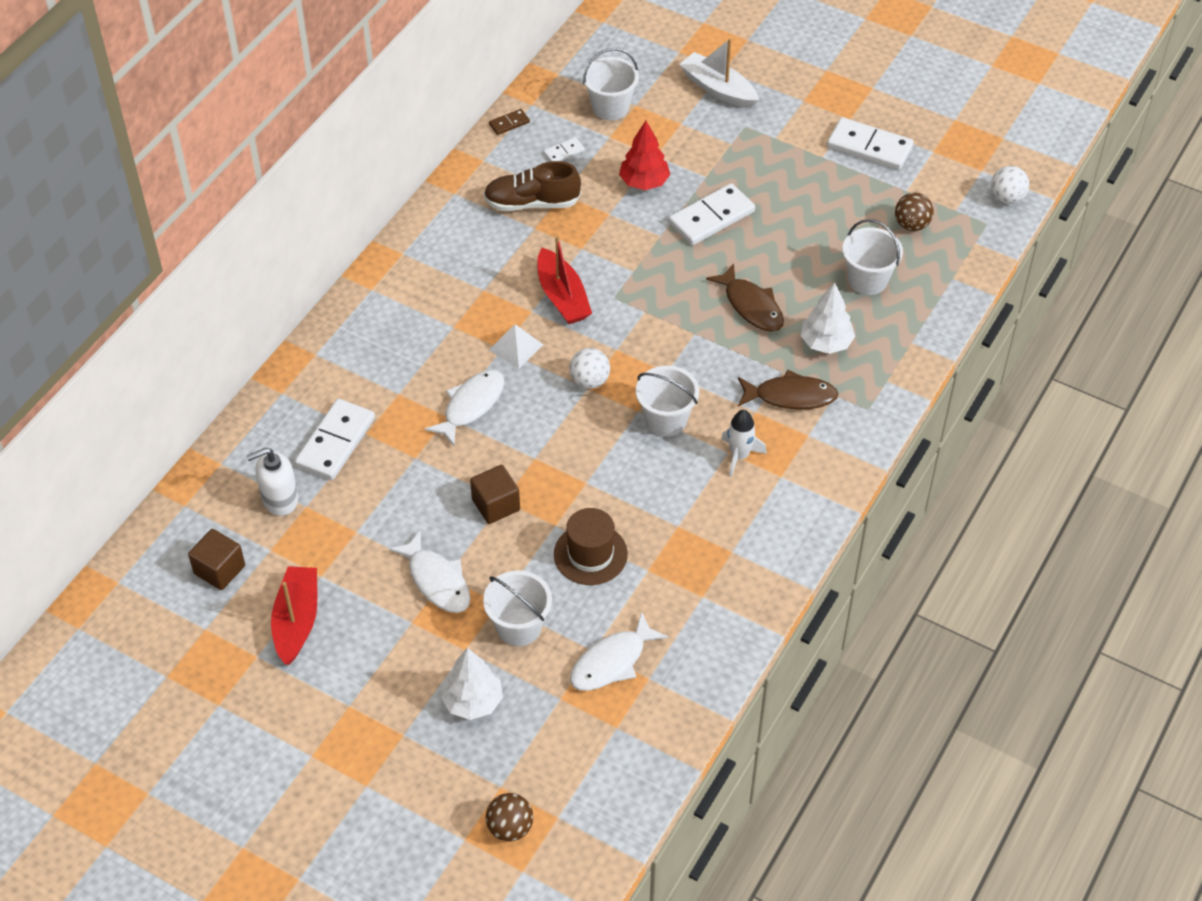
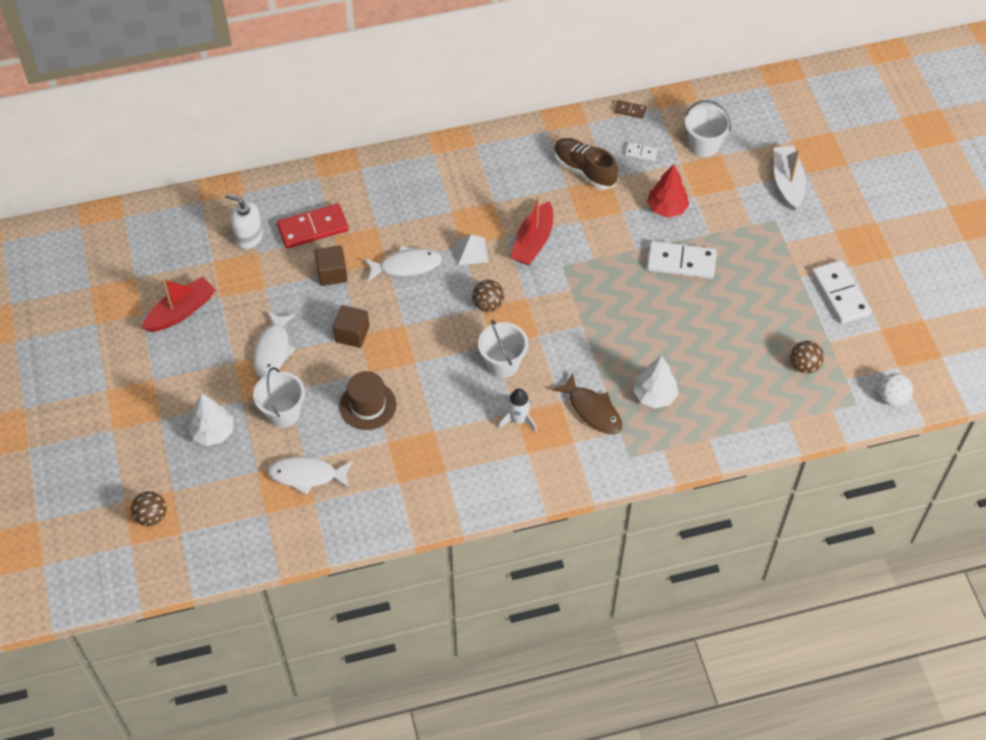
camera: 45 degrees right, 5 degrees up
(219, 570) = (177, 251): brown cube -> brown cube (332, 273)
(335, 442) = (312, 228): white domino -> red domino
(589, 381) = (488, 304): white ball -> brown ball
(751, 306) = (637, 336): brown fish -> none
(867, 280) = (730, 378): white bucket -> none

